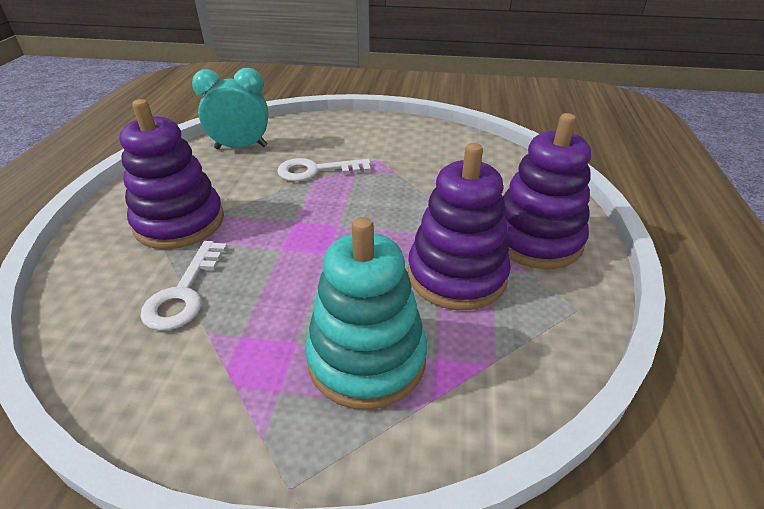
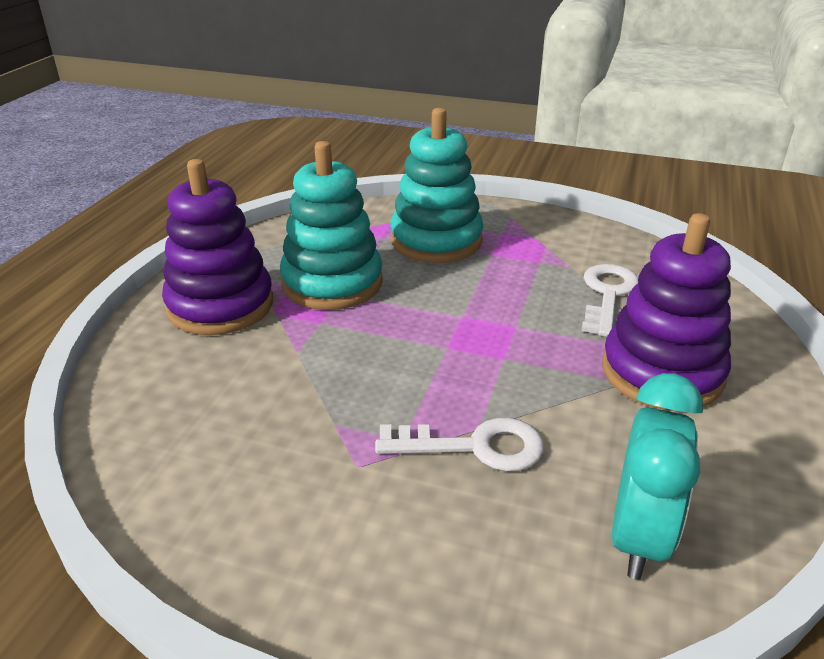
camera: 170 degrees left, 5 degrees down
(241, 147) = (638, 537): turquoise clock -> turquoise clock turned 75 degrees counterclockwise
(456, 275) = (332, 283): purple stacking toy -> turquoise stacking toy

